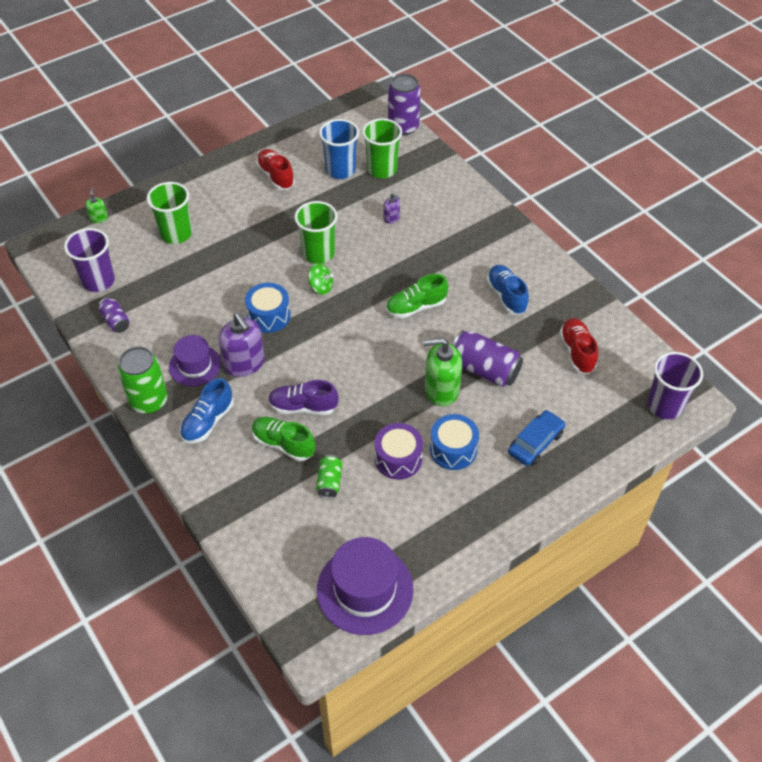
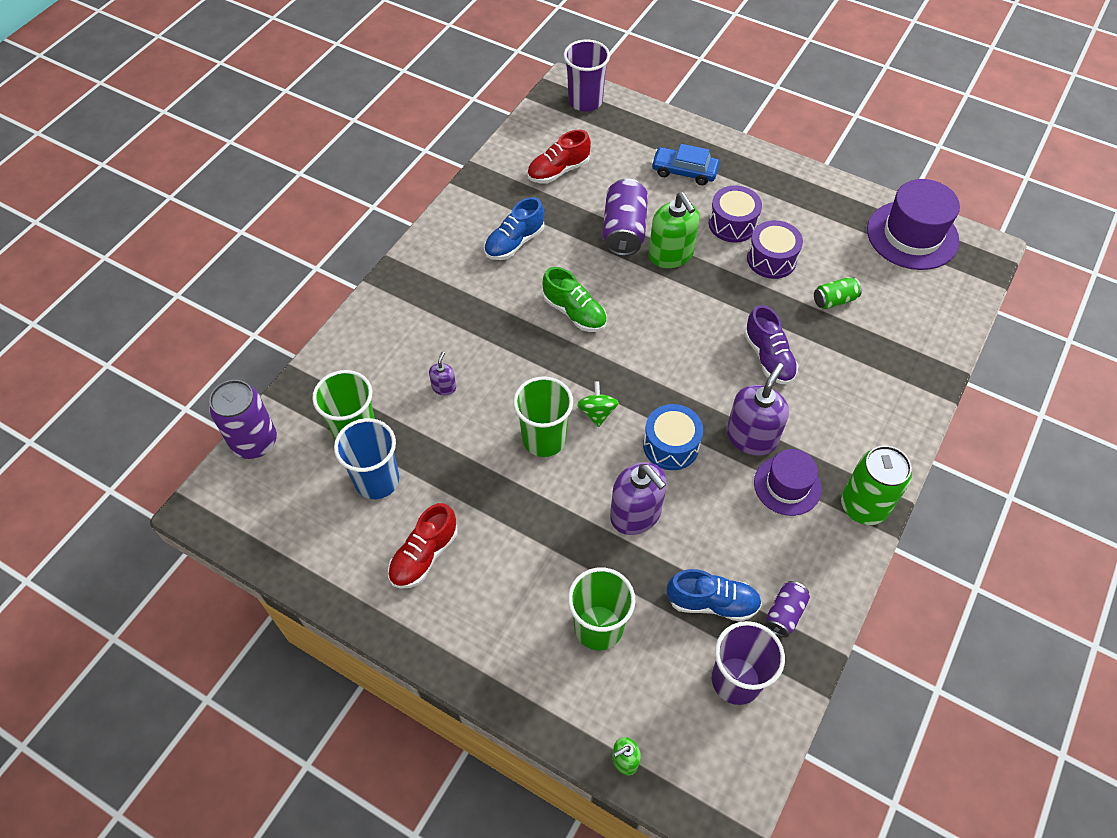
camera: 115 degrees left, 5 degrees up
(208, 421) = (846, 434): blue shoe -> blue shoe (712, 602)
(233, 278) = (636, 514): none -> purple soap dispenser
(283, 444) = (822, 354): green shoe -> none
(453, 449) = (732, 224): blue drum -> purple drum

